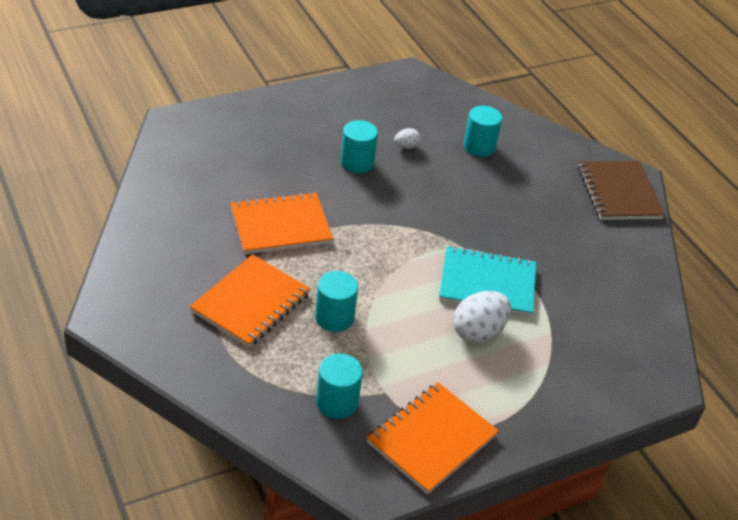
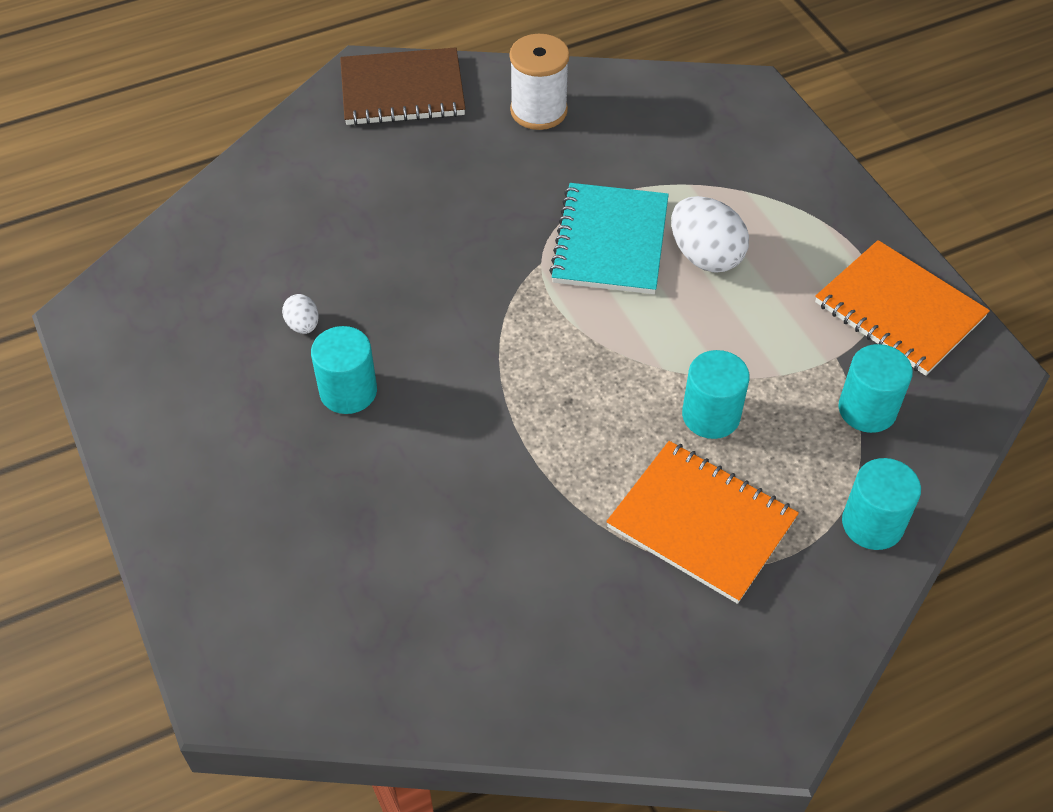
camera: 85 degrees left, 10 degrees up
(280, 225) = (518, 492): orange notebook -> none
(479, 147) = (301, 234): turquoise cylinder -> turquoise cylinder (872, 524)
(613, 258) = (538, 111): none -> white spool

